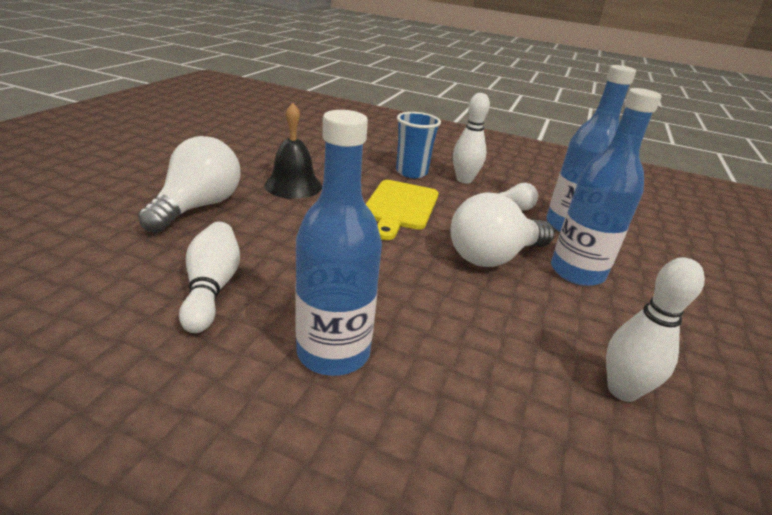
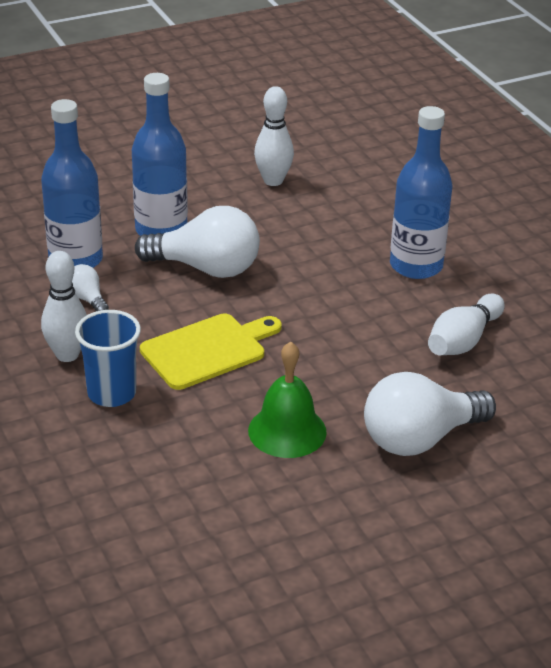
camera: 135 degrees left, 5 degrees up
(293, 185) = (287, 431): black bell -> green bell

